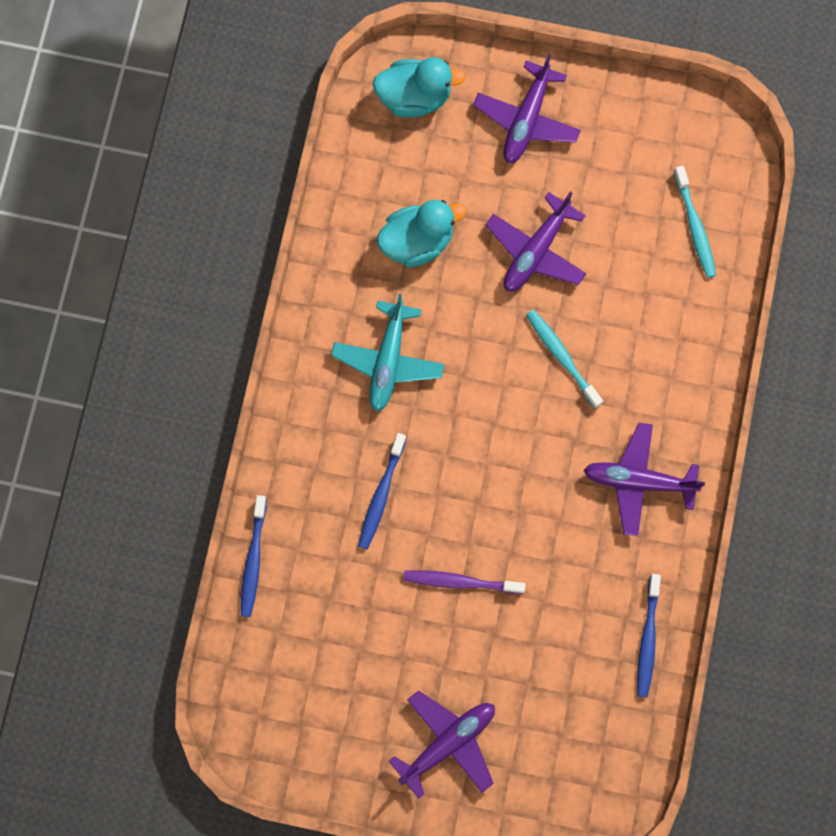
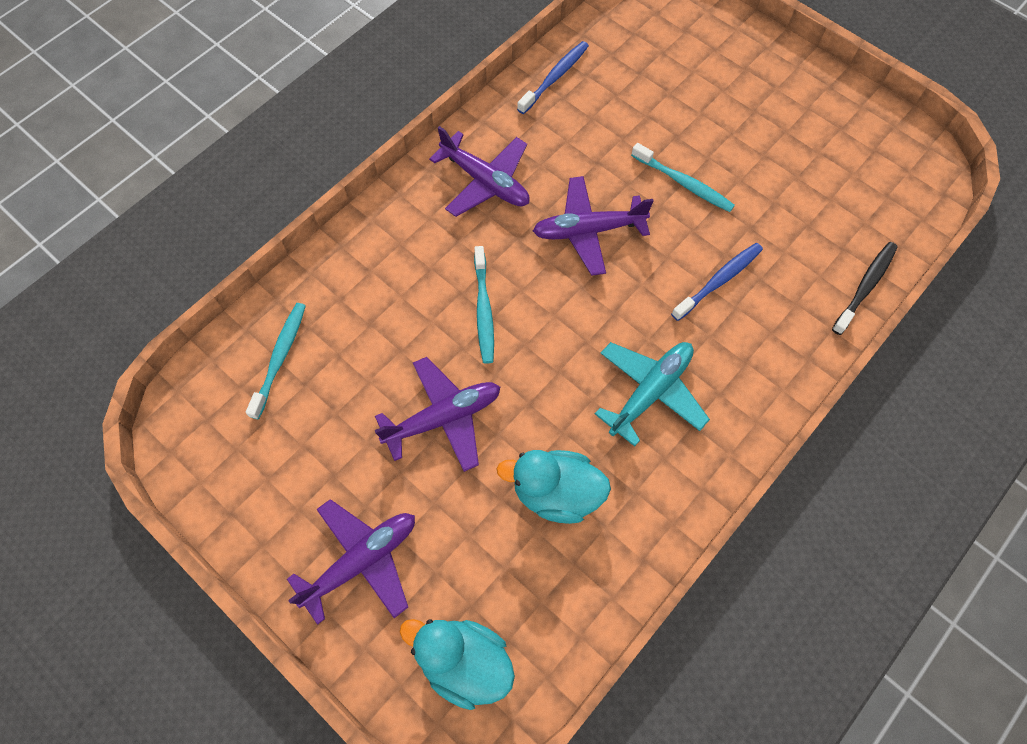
camera: 150 degrees left, 10 degrees down
(253, 560) = (865, 286): blue toothbrush -> black toothbrush
(448, 743) = (755, 85): purple plane -> purple plane (587, 231)
(460, 582) = (683, 183): purple toothbrush -> turquoise toothbrush

